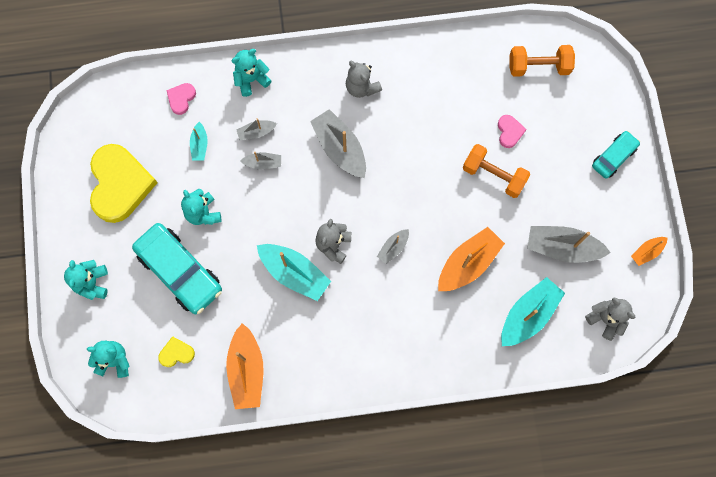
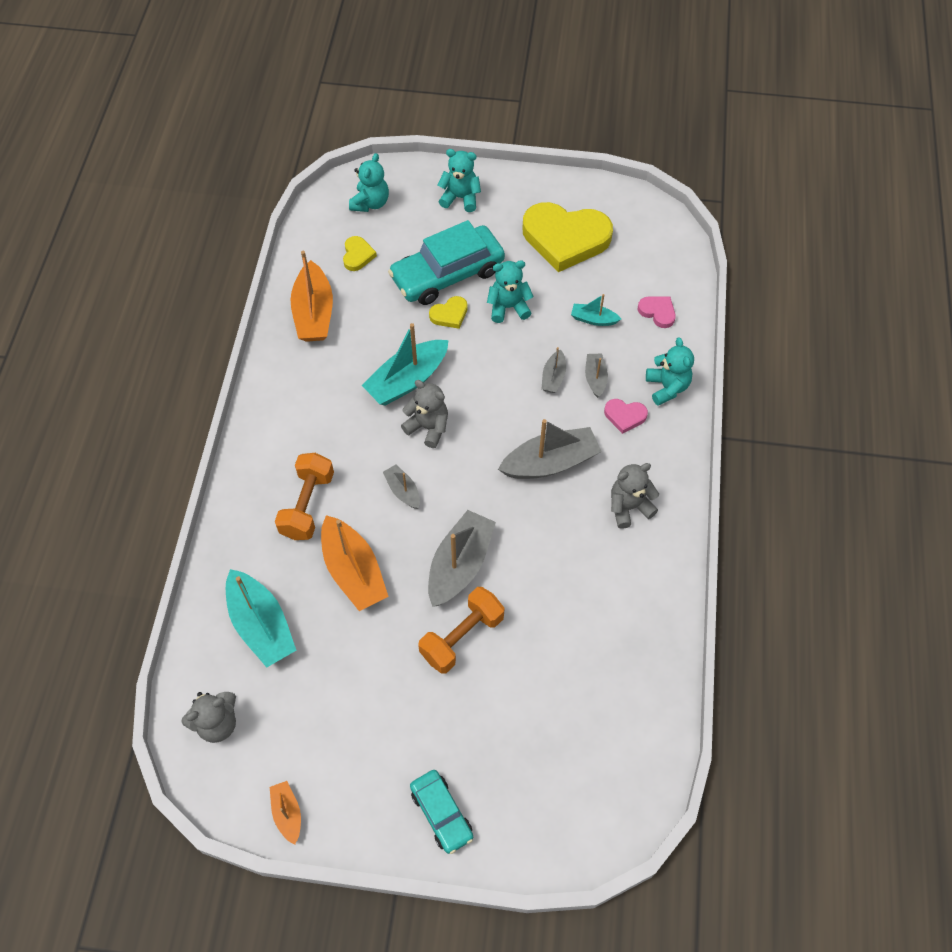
camera: 105 degrees right, 15 degrees down
(221, 258) = (449, 314): none -> yellow heart
(247, 370) = (314, 313): orange boat -> orange boat turned 105 degrees counterclockwise
(509, 132) = (519, 676): pink heart -> pink heart (625, 416)
(538, 66) = (609, 748): orange dumbbell -> orange dumbbell (307, 505)
(562, 247) = (334, 696): grey boat -> grey boat (460, 564)

